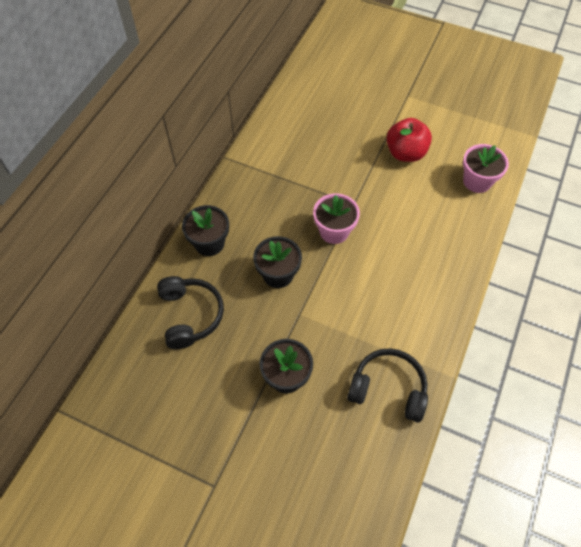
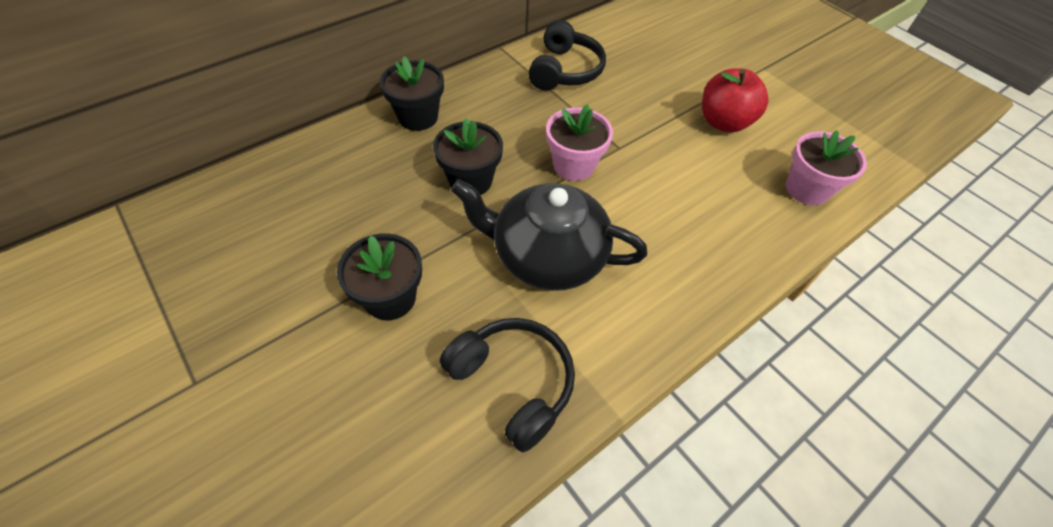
camera: 25 degrees right, 5 degrees down
(190, 315) = (336, 177): black headphones -> black headphones (564, 70)
(357, 302) = (547, 255): none -> black teapot

